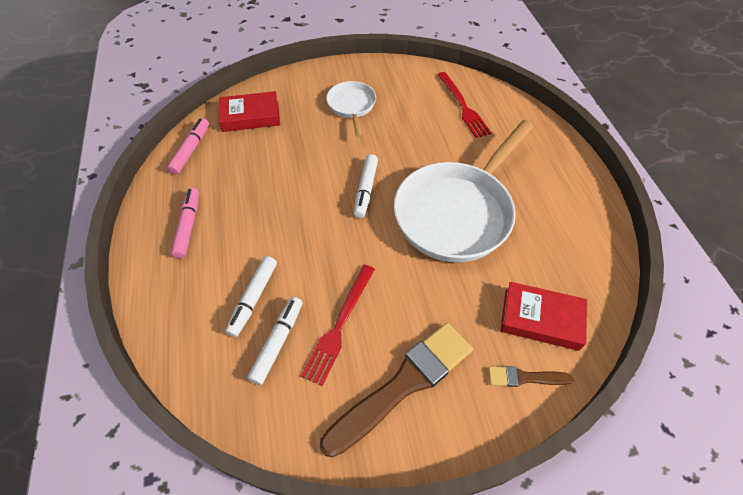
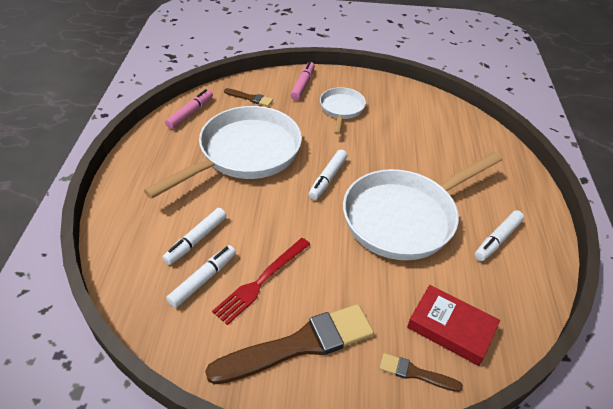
camera: 15 degrees right, 10 degrees down
(188, 226) = (165, 170): pink marker -> pink marker (303, 85)
(250, 116) = (250, 98): red book -> brown brush
(269, 183) = (245, 153): none -> white pan
(463, 106) = (445, 131): red fork -> none
(551, 212) = (497, 239): none -> white marker

